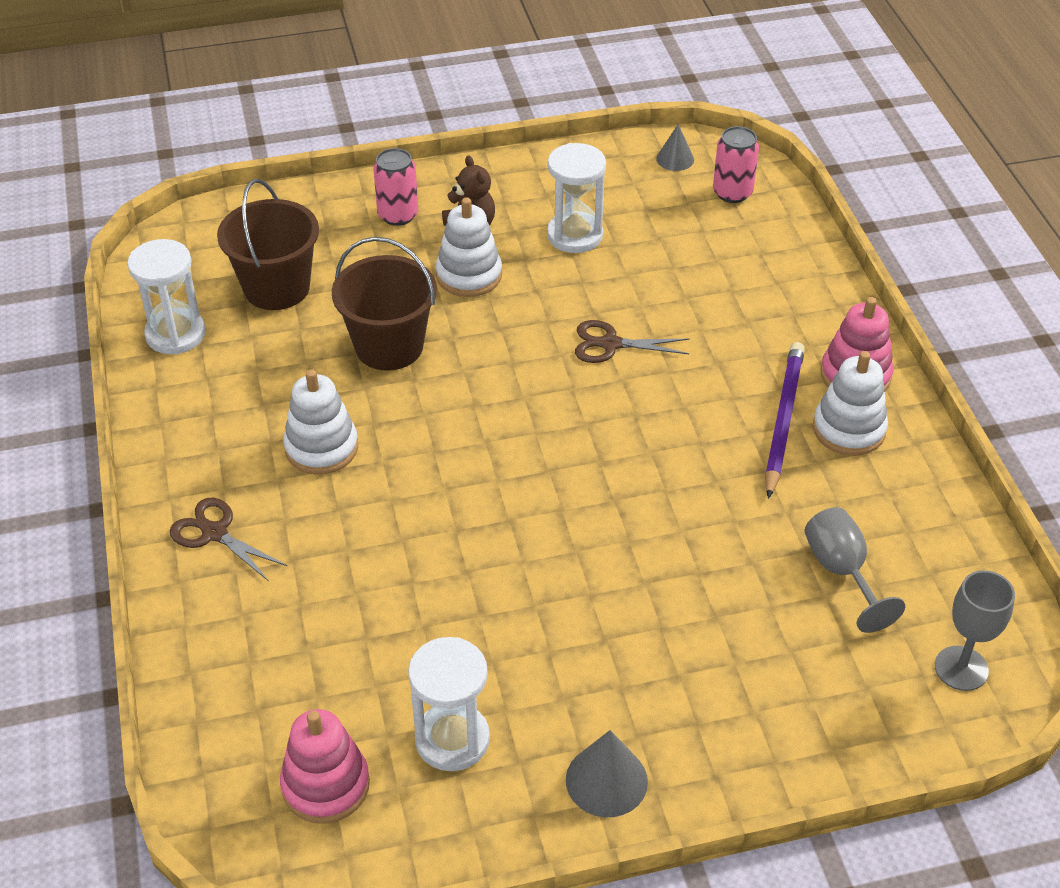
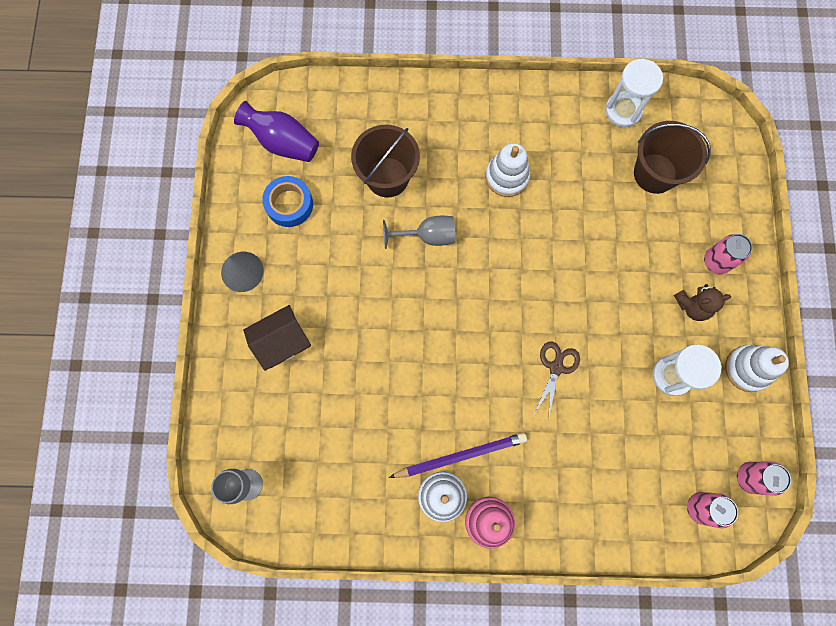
camera: 105 degrees right, 30 degrees up
(214, 533) = (457, 113): brown scissors -> none
(326, 785) = (283, 142): pink stacking toy -> purple vase
(389, 346) = (584, 230): brown bucket -> brown bucket (387, 177)
(452, 739) = (289, 204): white hourglass -> blue tape
(469, 275) = (643, 294): white stacking toy -> white stacking toy (747, 369)
(675, 159) = (749, 477): grey cone -> pink can
(710, 683) = (282, 341): none -> brown house
(783, 420) = (460, 456): purple pencil -> purple pencil turned 45 degrees counterclockwise
(842, 572) = (332, 444): grey goblet -> grey goblet (427, 236)

